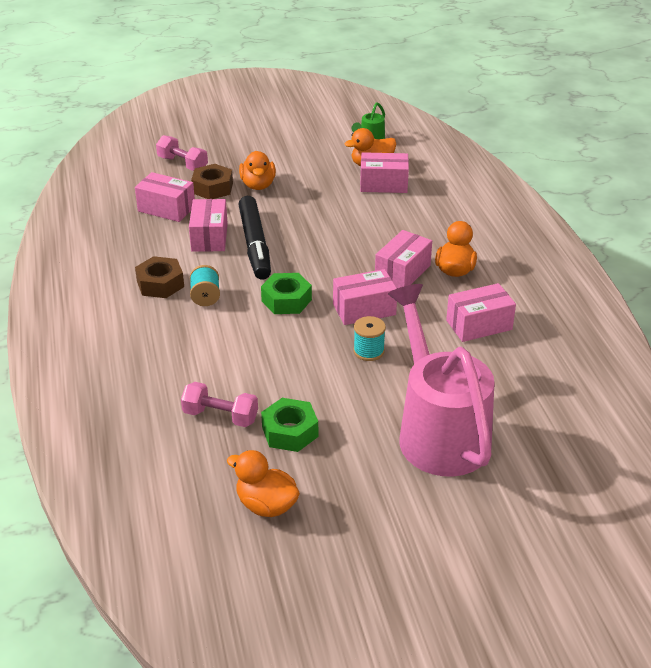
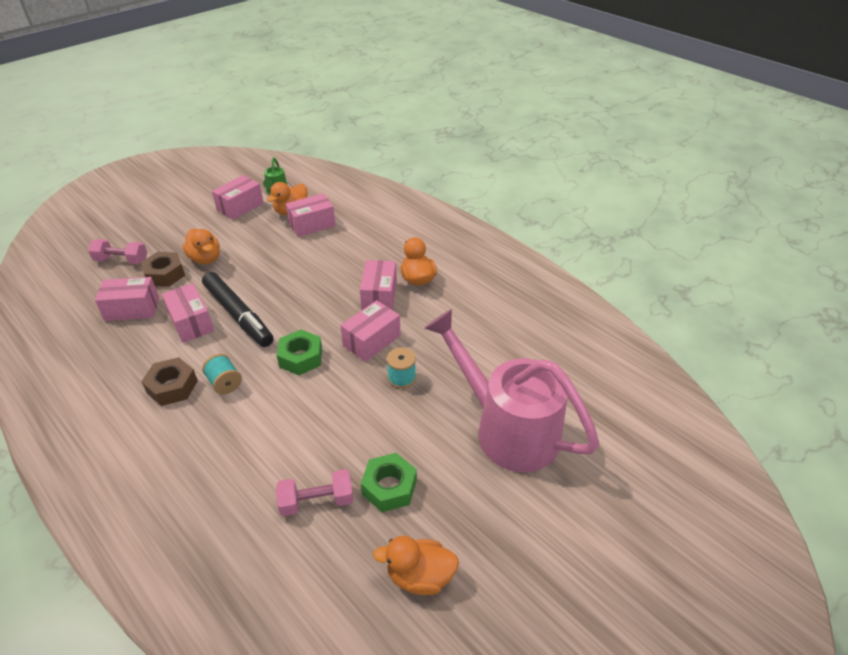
camera: 30 degrees left, 5 degrees up
(479, 325) = (468, 319): pink box -> pink box (240, 207)

